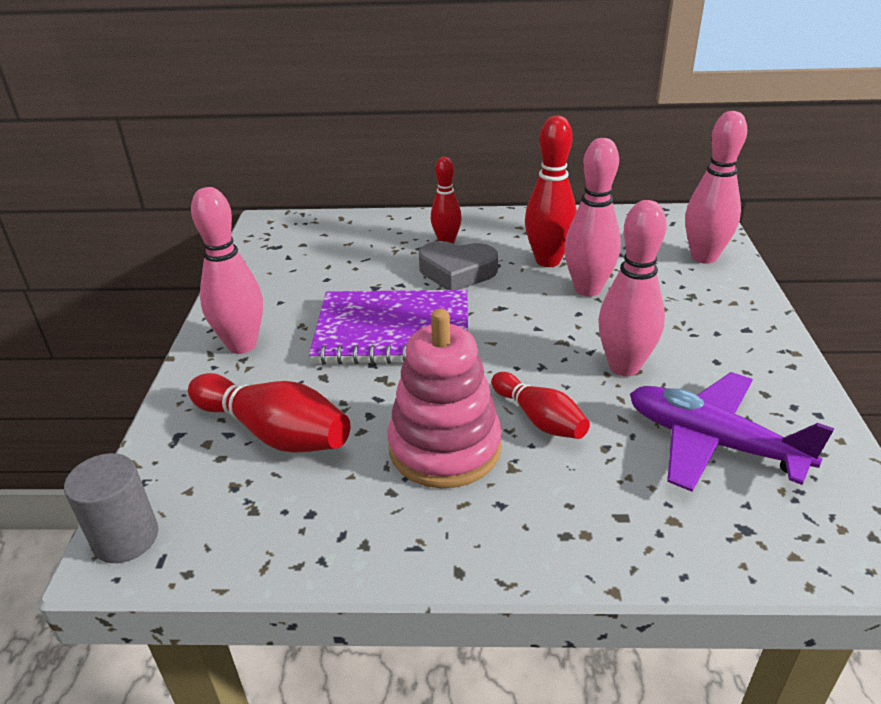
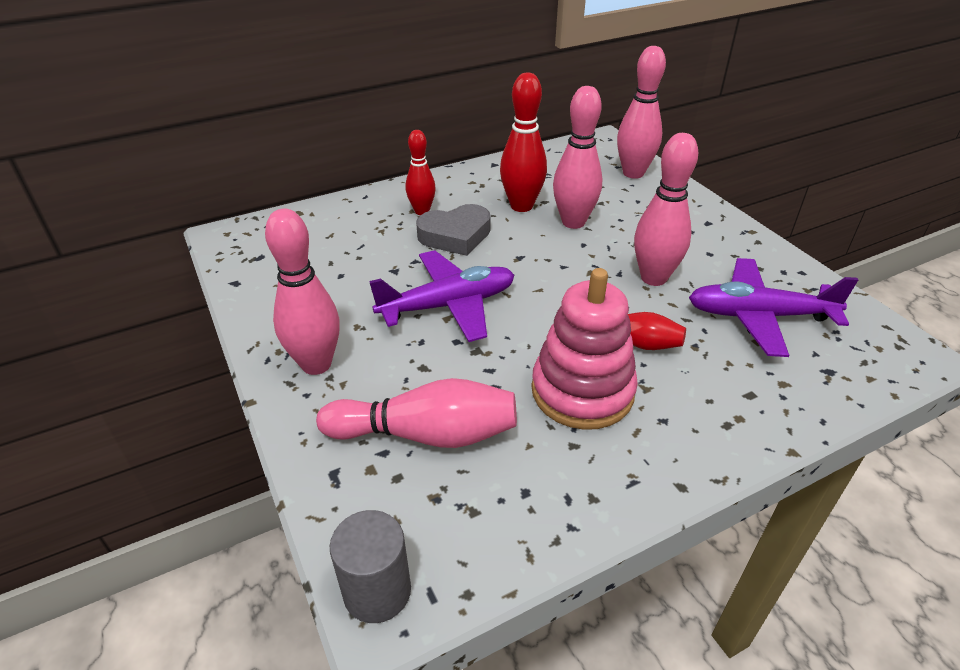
camera: 30 degrees left, 5 degrees up
(274, 432) = (426, 434): red bowling pin -> pink bowling pin
(393, 331) = (448, 305): purple notebook -> purple plane

